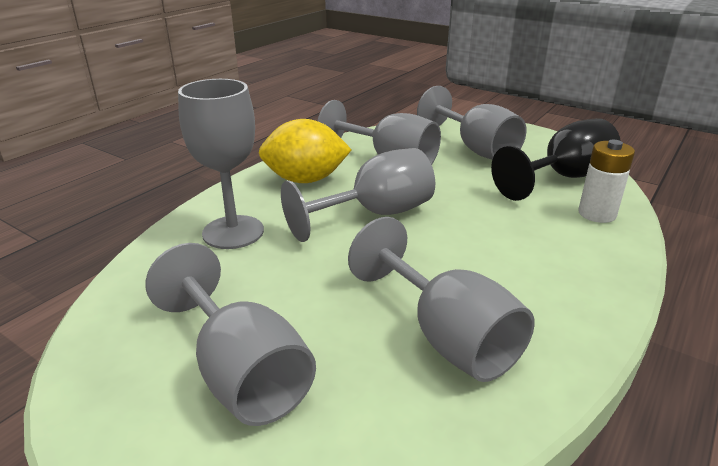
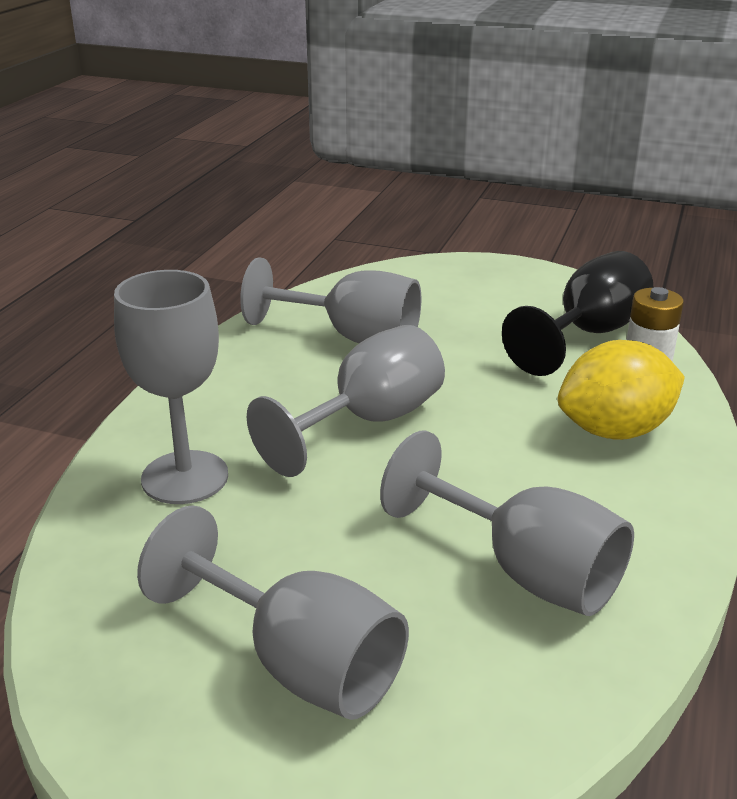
camera: 15 degrees left, 0 degrees up
(305, 180) = (247, 383): yellow lemon -> yellow lemon (614, 431)
(476, 149) = (462, 305): grey goblet -> none

